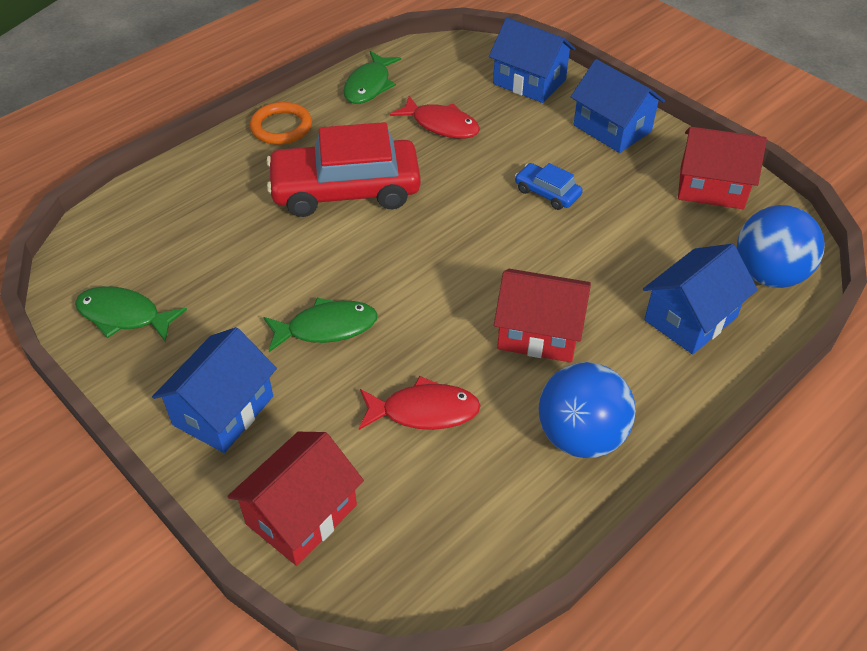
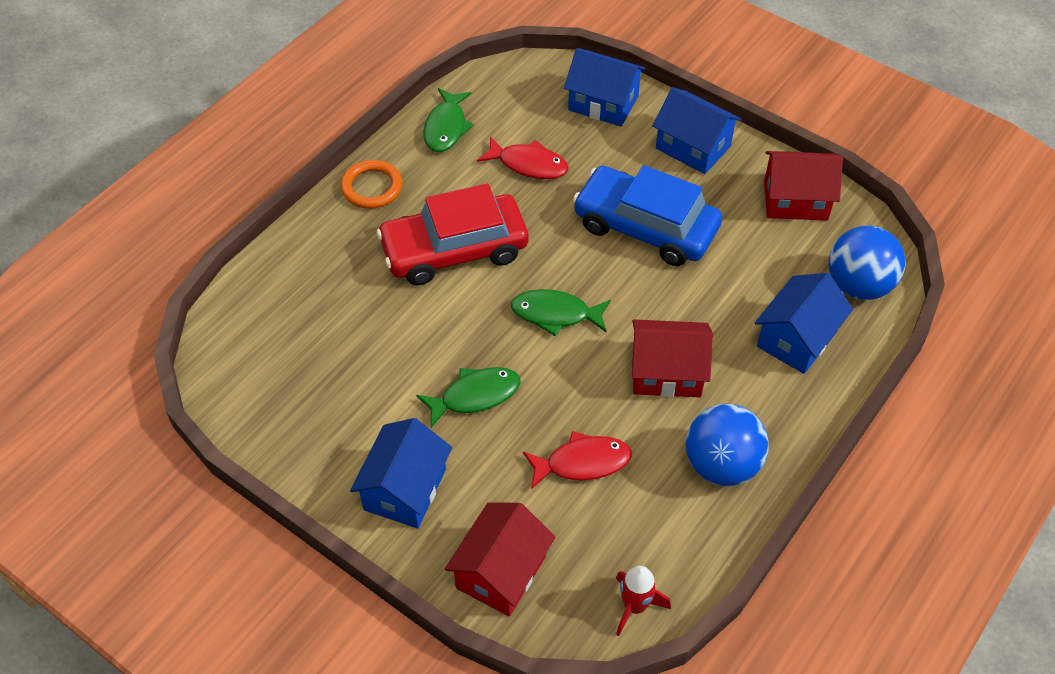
camera: 10 degrees left, 5 degrees up
(124, 316) = (283, 412): green fish -> green fish (555, 314)
(445, 578) = (635, 606): none -> red rocket
(547, 193) = (645, 227): blue car -> blue car, size x2.24

